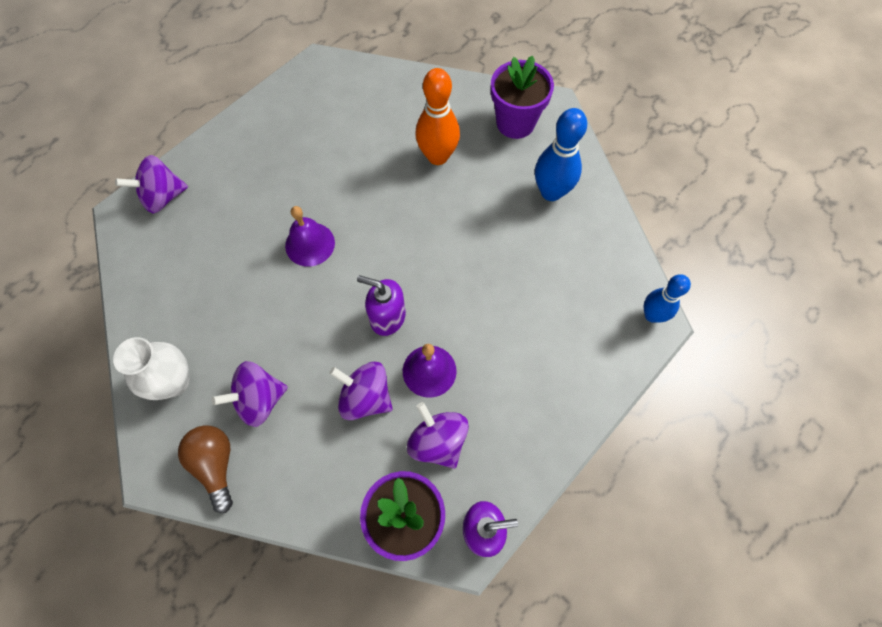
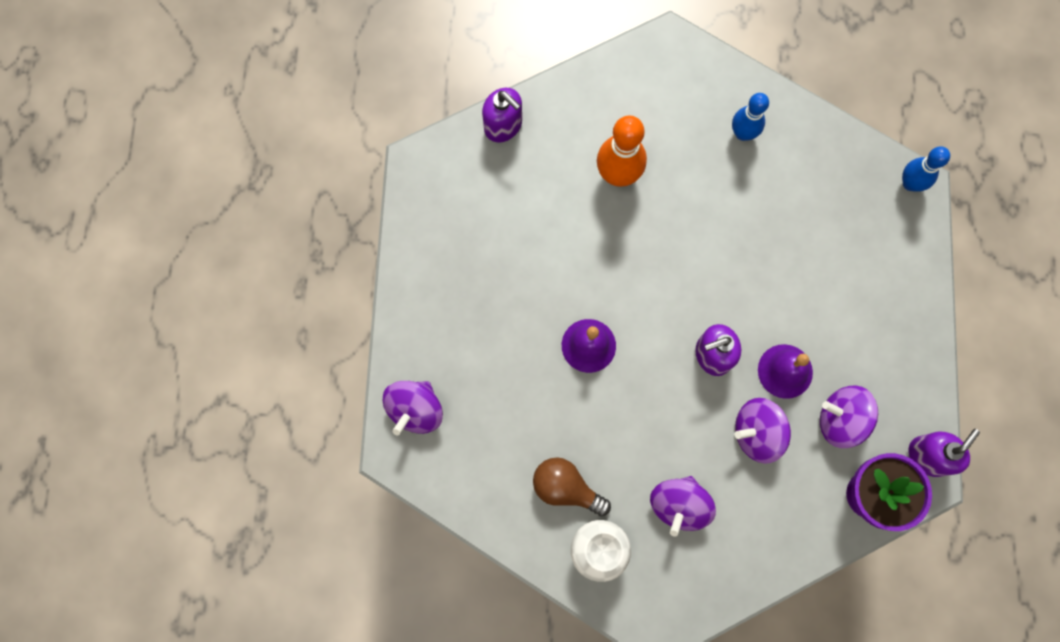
camera: 40 degrees left, 10 degrees up
(216, 465) = (696, 580): brown light bulb -> brown light bulb (566, 488)
(393, 78) = (503, 125): none -> purple soap dispenser
(515, 123) = (654, 87): purple flower pot -> none
(551, 192) = (743, 133): blue bowling pin -> blue bowling pin, size x0.66

